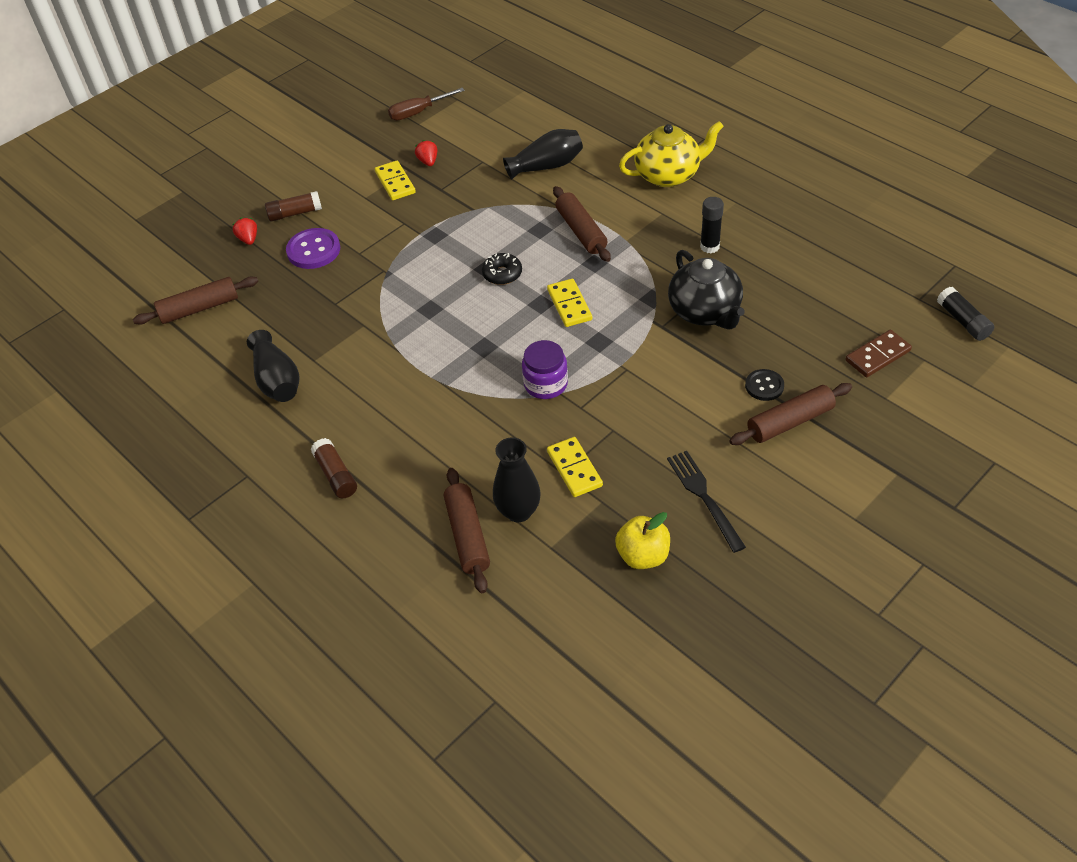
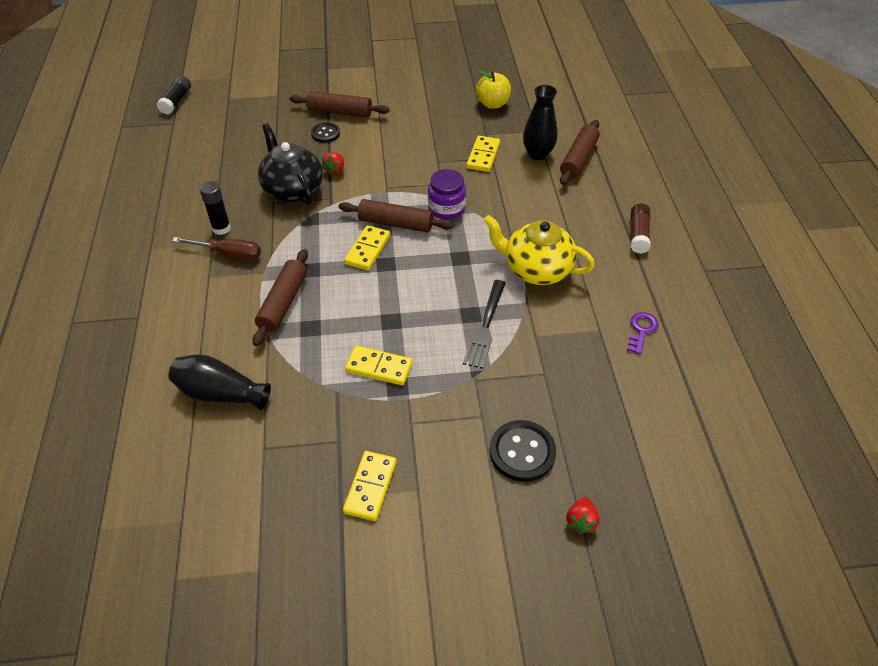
camera: 145 degrees left, 0 degrees up
(199, 308) = (680, 458): brown rolling pin -> brown rolling pin (396, 224)
(277, 380) = (641, 330): black vase -> purple key
(295, 213) = (506, 524): brown glue stick -> none
(313, 250) = (522, 452): purple button -> black button
(418, 112) = (238, 594): brown screwdriver -> brown screwdriver (229, 254)
(428, 161) = (310, 492): red strawberry -> red strawberry (335, 170)
(460, 237) = (379, 367): none -> yellow domino
(502, 274) = (385, 307): black donut -> none
(668, 175) = (151, 307): yellow teapot -> yellow teapot (536, 269)
(704, 497) = (431, 108): black fork -> black fork (485, 326)
(705, 312) = (293, 189): black teapot -> black teapot turned 45 degrees counterclockwise
(878, 356) = (246, 112): brown domino -> none

